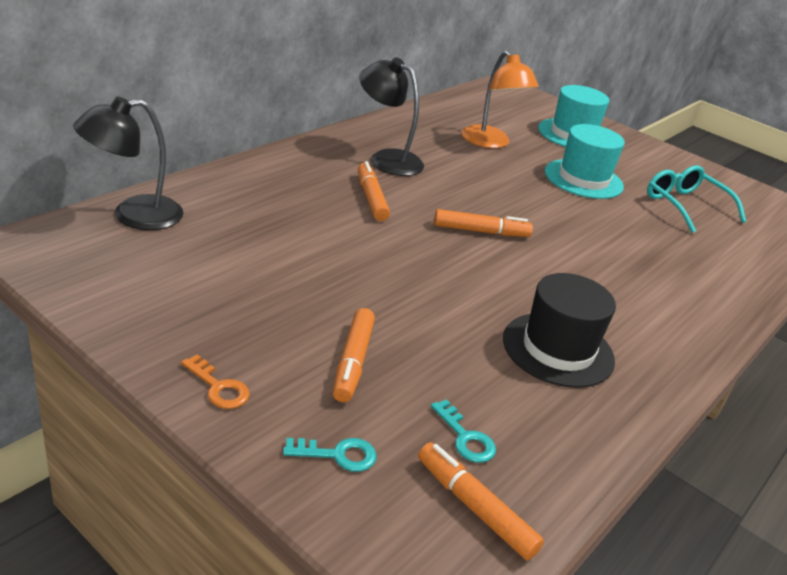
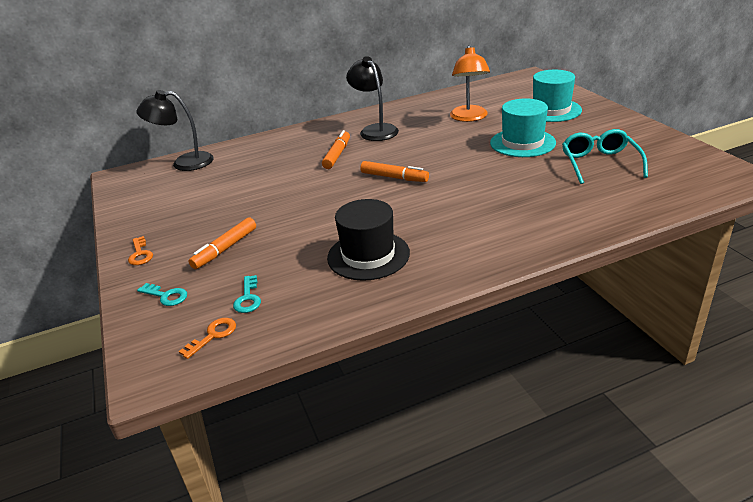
camera: 35 degrees right, 0 degrees up
(474, 507) = (213, 336): orange marker -> orange key

